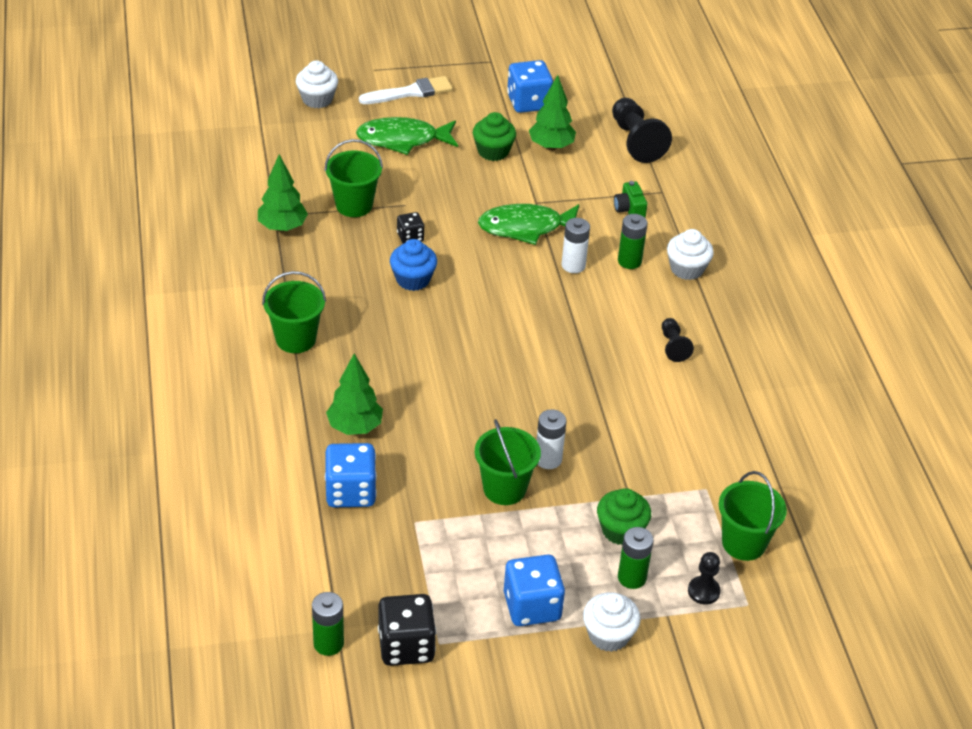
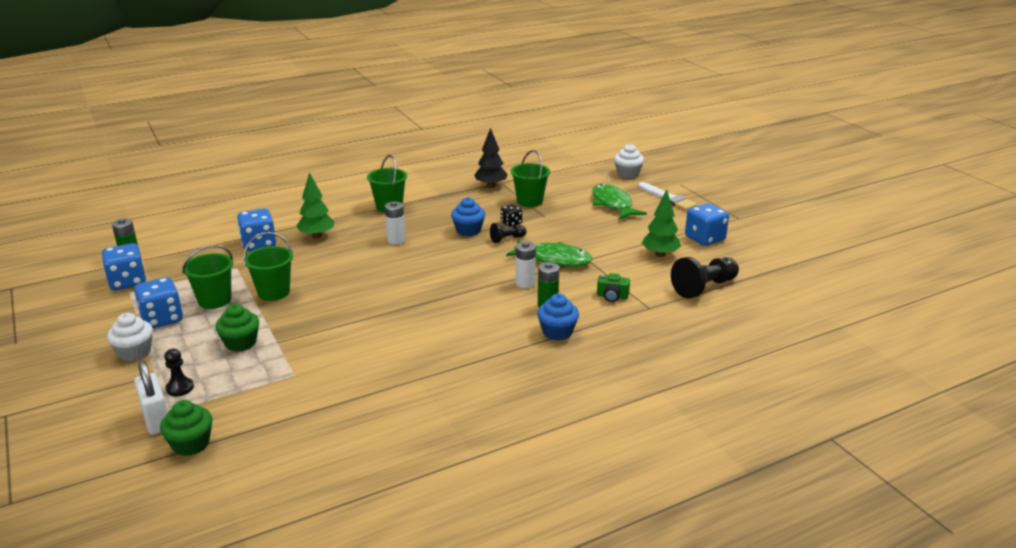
camera: 75 degrees right, 15 degrees down
(282, 227) = (491, 186): green tree -> black tree
(406, 646) = (127, 282): black dice -> blue dice
(493, 151) = (631, 235): green cupcake -> green cupcake (191, 444)
(526, 228) = (554, 259): green fish -> green fish turned 135 degrees clockwise
(548, 459) = (307, 304): white battery -> white battery (396, 240)
(629, 209) = (612, 296): green camera -> green camera turned 135 degrees counterclockwise
(632, 577) = (192, 354): green battery -> none
(673, 346) = (456, 338): black pawn -> black pawn (507, 239)
(687, 269) = (557, 332): white cupcake -> blue cupcake
(744, 543) = (235, 401): green bucket -> green bucket (214, 300)
(762, 614) = (156, 420): none -> white padlock

